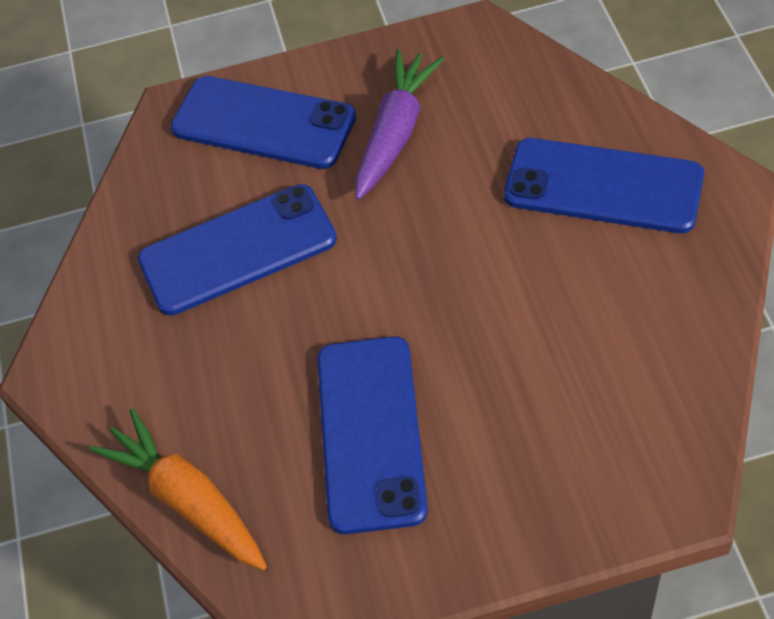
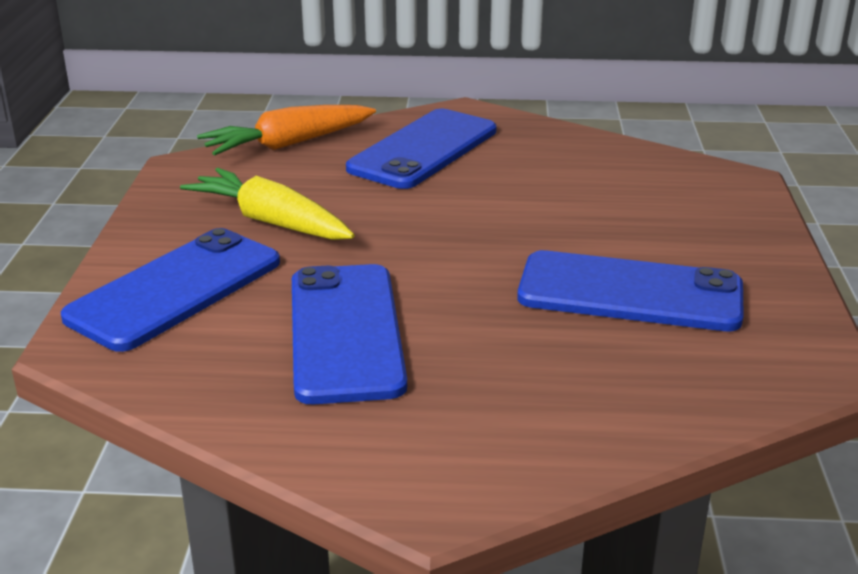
camera: 80 degrees left, 25 degrees down
(187, 499) = (672, 415): orange carrot -> orange carrot (287, 144)
(396, 132) = (270, 221): purple carrot -> yellow carrot

